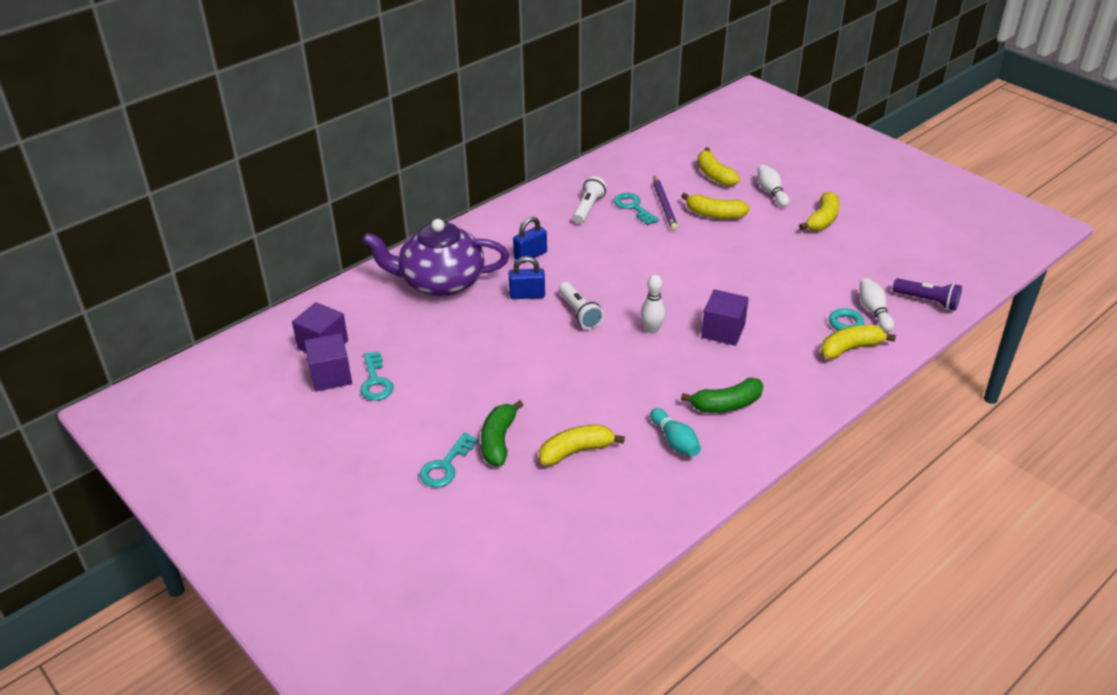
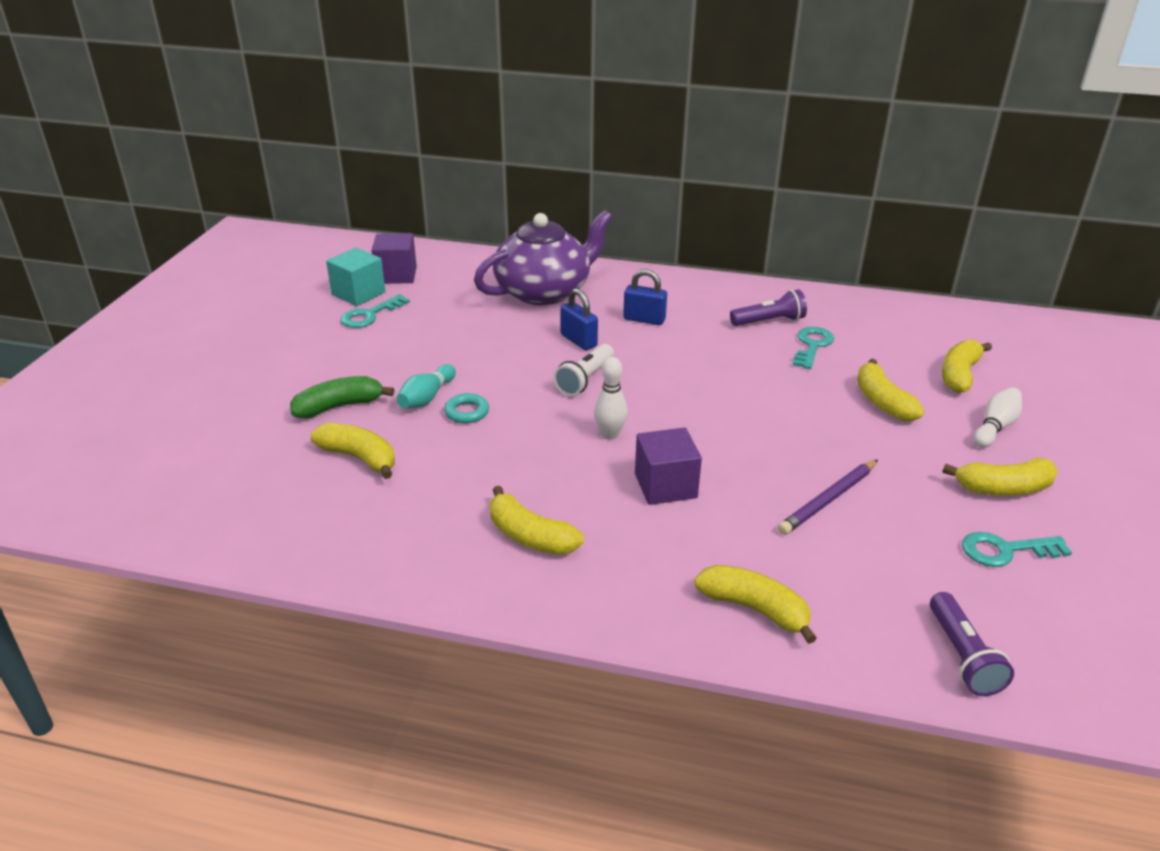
camera: 55 degrees right, 5 degrees down
(331, 376) = (358, 293): purple cube -> turquoise cube
(440, 282) = (544, 291): purple teapot -> purple teapot turned 90 degrees clockwise
(446, 466) = (281, 392): turquoise key -> turquoise key (1005, 550)
(588, 208) = (769, 321): white flashlight -> purple flashlight
(664, 205) = (846, 363): purple pencil -> purple pencil (828, 500)
(675, 441) = (430, 519): turquoise bowling pin -> turquoise bowling pin (427, 398)
(726, 404) = (530, 536): green banana -> yellow banana
(845, 323) = (803, 586): turquoise ring -> turquoise ring (467, 412)
(874, 311) = (865, 605): white bowling pin -> none

